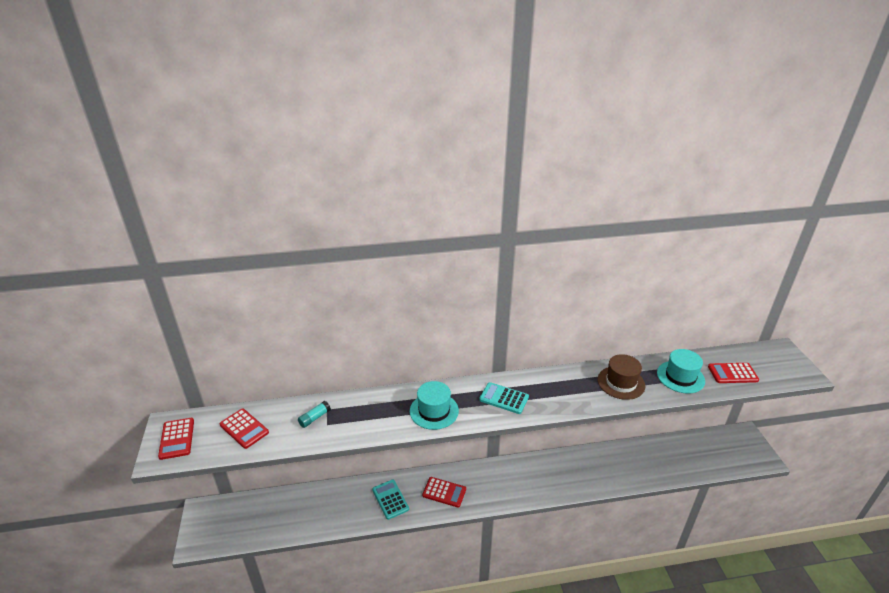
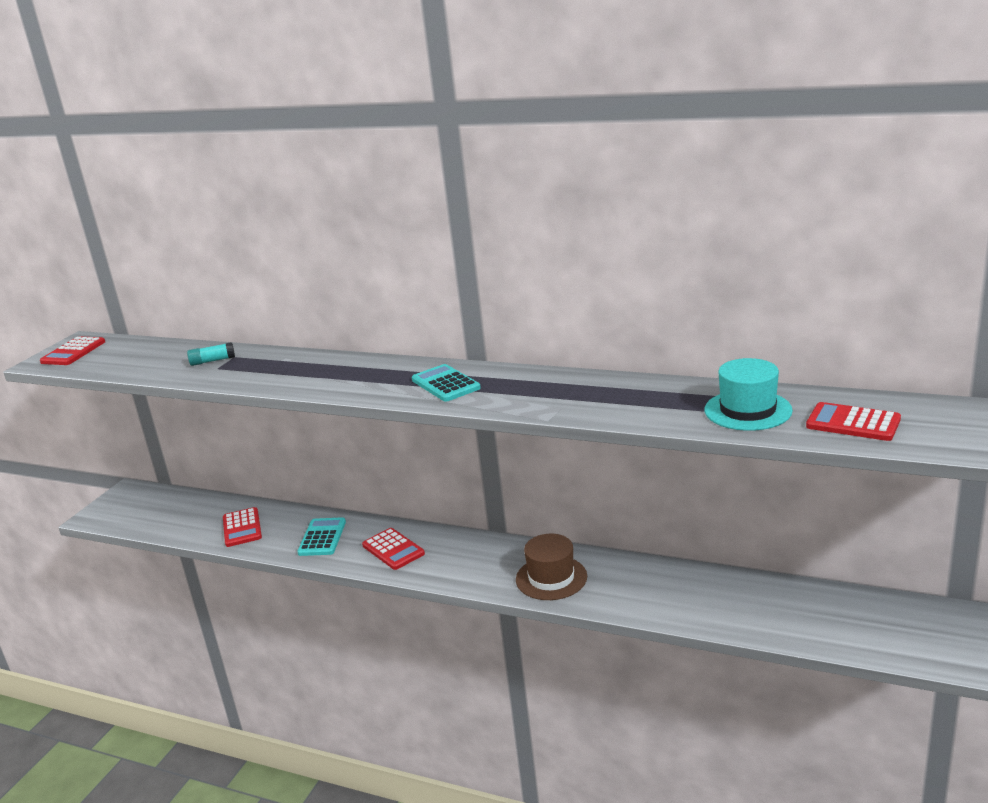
camera: 35 degrees right, 10 degrees down
(244, 429) = (138, 356): red calculator -> red calculator (242, 528)
(434, 411) = (345, 379): turquoise hat -> none
(621, 382) = (637, 399): brown hat -> brown hat (551, 578)

